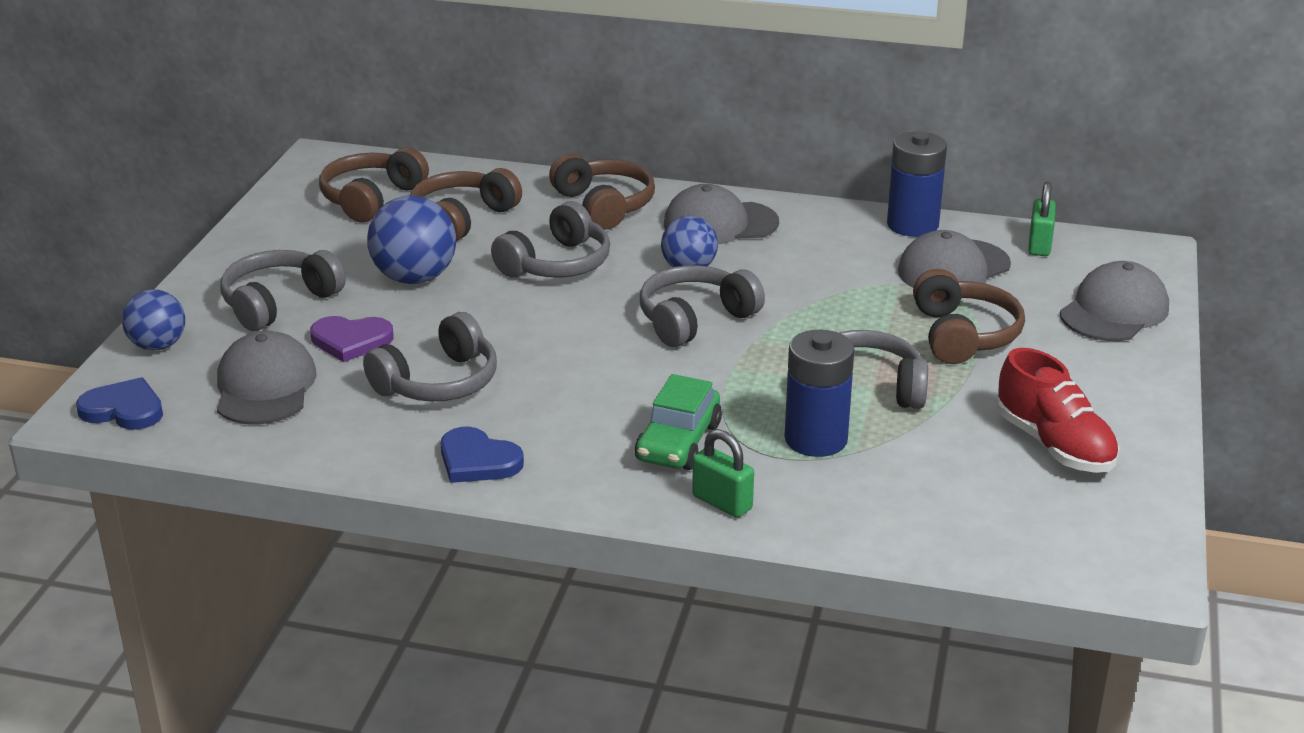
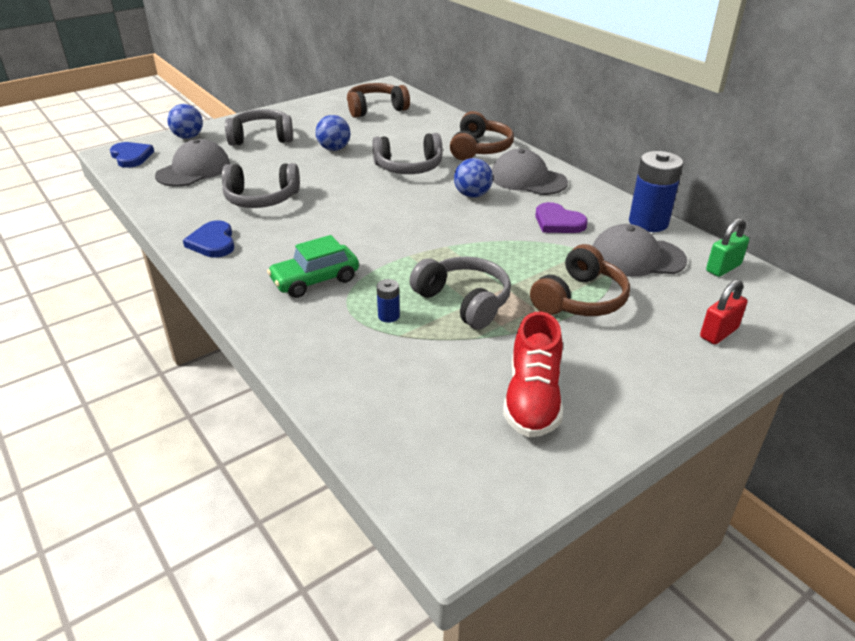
camera: 40 degrees right, 5 degrees up
(351, 341) = (260, 165): purple heart -> purple heart (558, 222)
(415, 278) = (334, 149): blue ball -> blue ball, size x0.65
(462, 219) = (400, 131): brown headphones -> none
(695, 319) = (432, 221): grey headphones -> none
(722, 502) = (281, 324): green padlock -> none
(816, 439) = (388, 316): blue battery -> blue battery, size x0.46
(1114, 311) = (718, 333): grey cap -> red padlock

